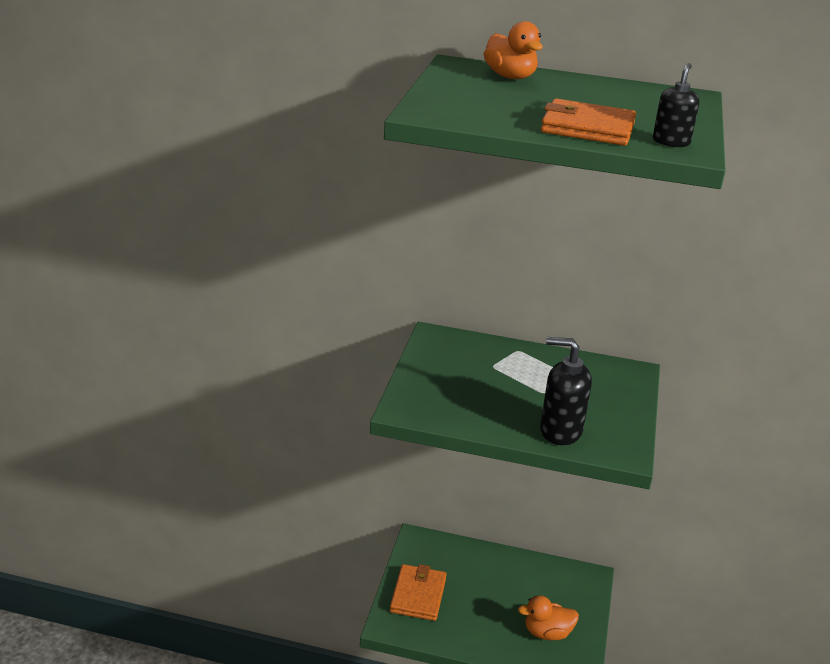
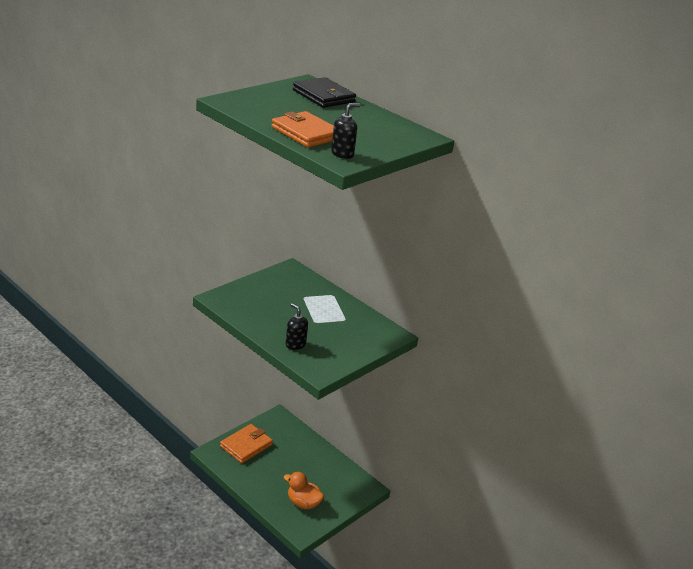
camera: 30 degrees right, 0 degrees up
(510, 77) = (323, 96): orange duck -> black wallet
(560, 431) = (295, 344): black soap dispenser -> black soap dispenser, size x0.59

